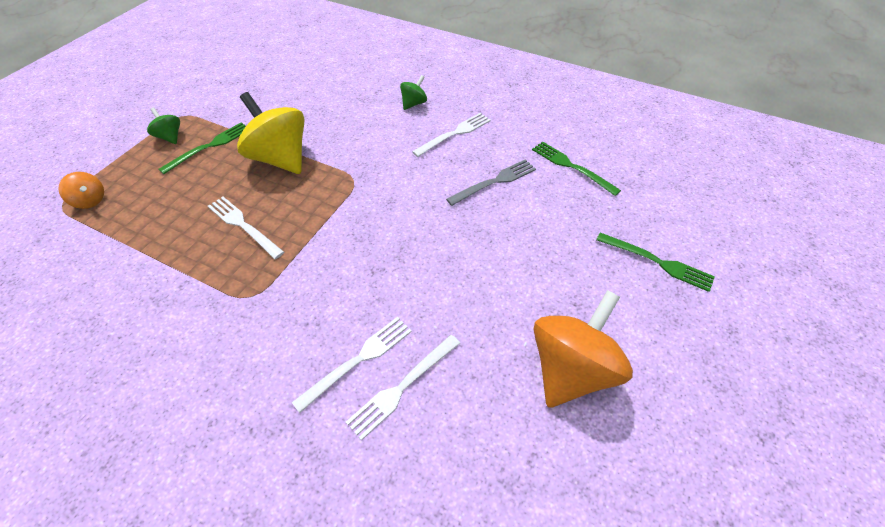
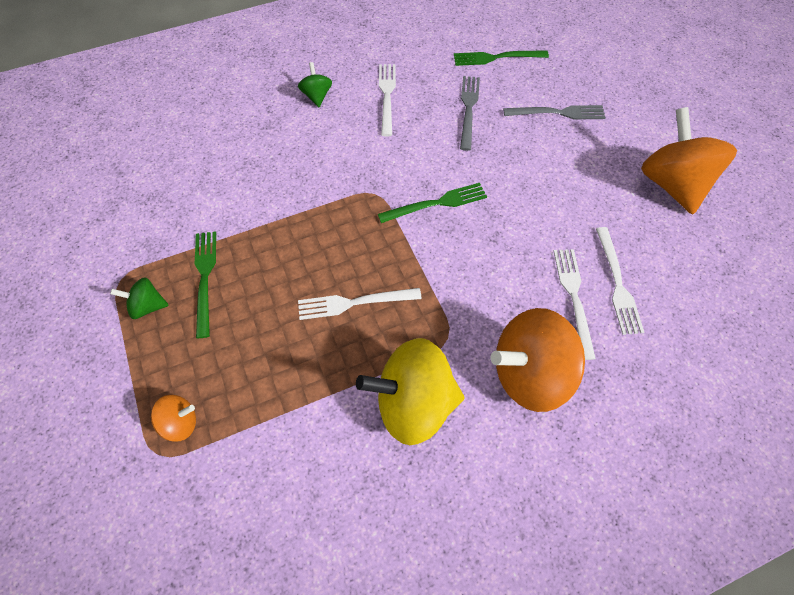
camera: 50 degrees left, 10 degrees up
(252, 370) = (529, 373): none -> orange spinning top
(280, 158) = (287, 230): yellow spinning top -> yellow spinning top (413, 402)
(559, 237) = (558, 113): none -> grey fork
(658, 262) = (623, 82): green fork -> green fork (437, 203)

